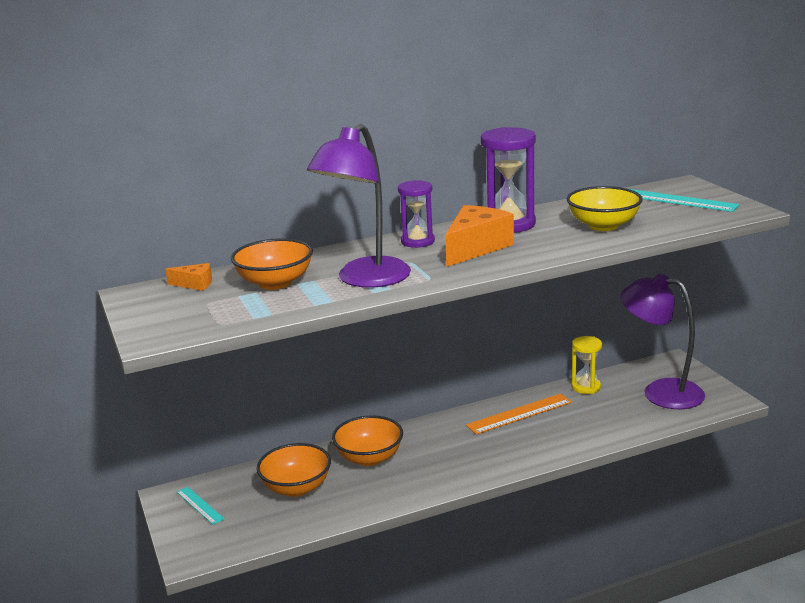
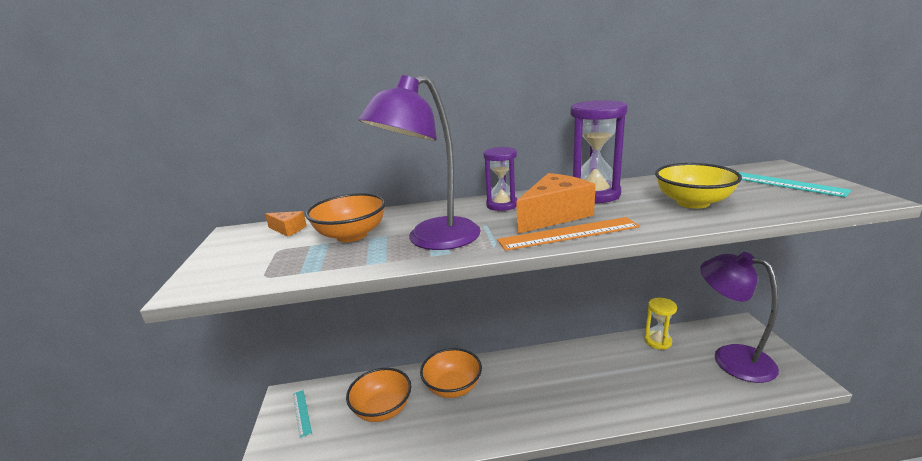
camera: 15 degrees right, 0 degrees up
(519, 414) = (593, 361): orange ruler -> orange ruler (568, 234)

